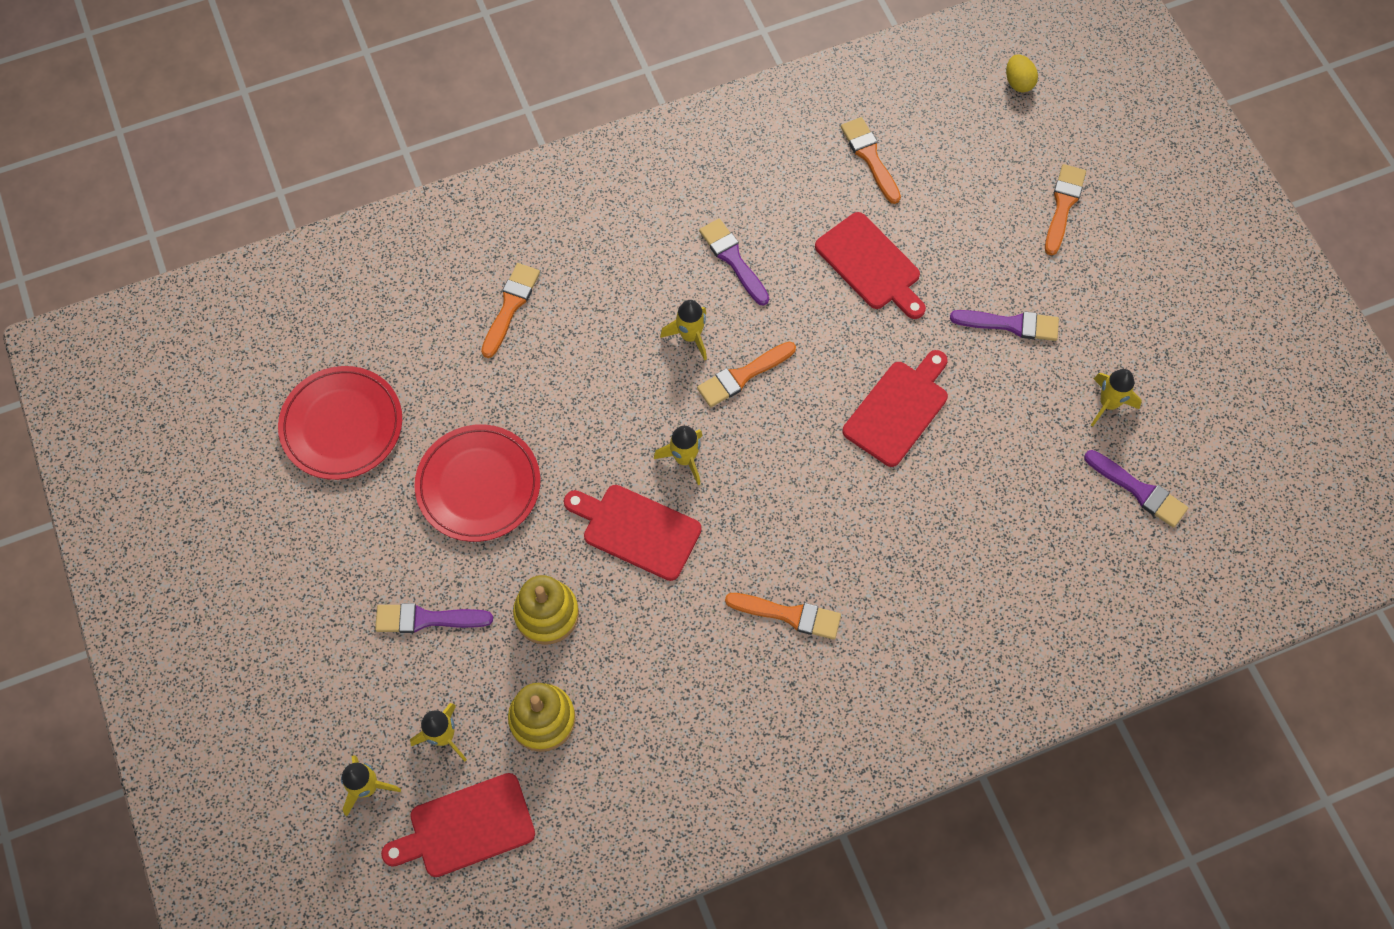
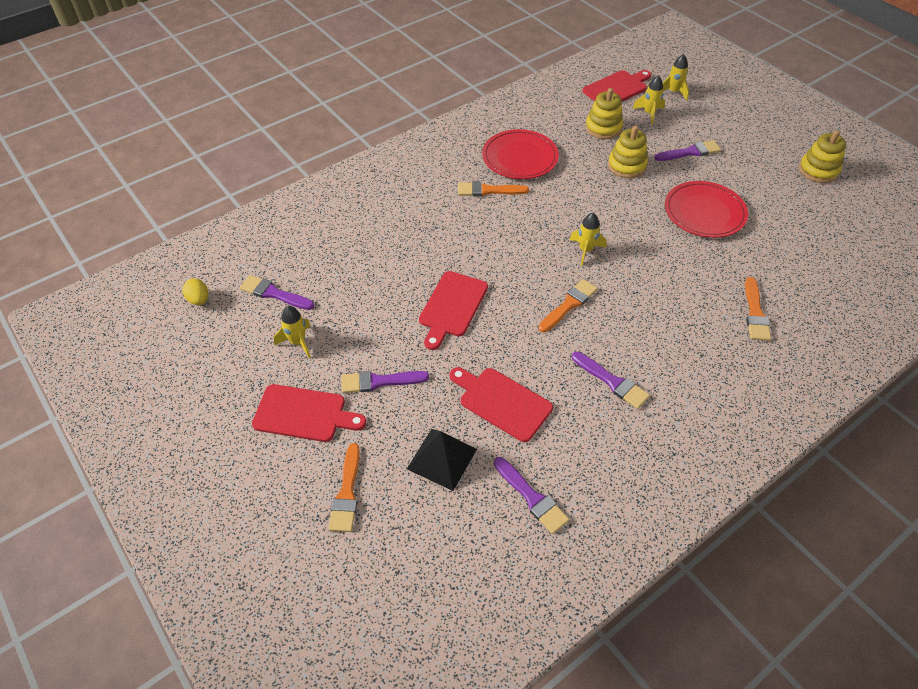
camera: 165 degrees right, 15 degrees down
(251, 525) = (818, 170): none -> yellow stacking toy
(342, 425) = (809, 224): red plate -> red plate (520, 158)
(637, 530) = (596, 210): red cutting board -> red cutting board (304, 414)
(690, 336) = (618, 321): yellow rocket -> none
(870, 157) = (532, 497): orange brush -> purple brush
(955, 217) = (441, 459): none -> black pyramid
(1018, 82) = (407, 620): yellow egg -> yellow egg (199, 300)

